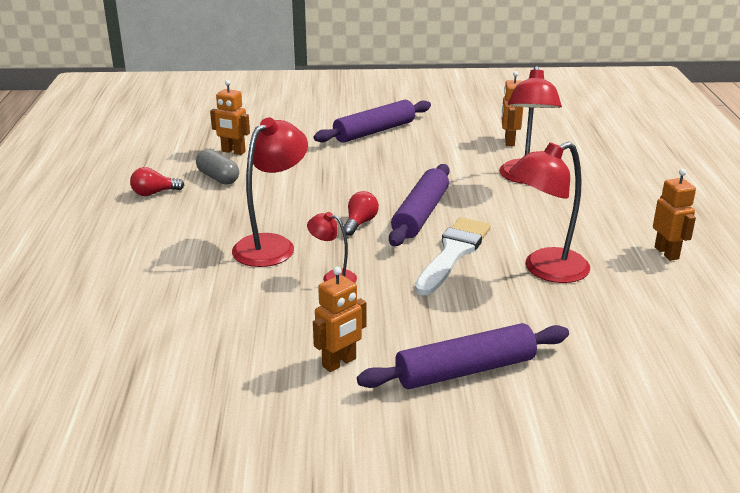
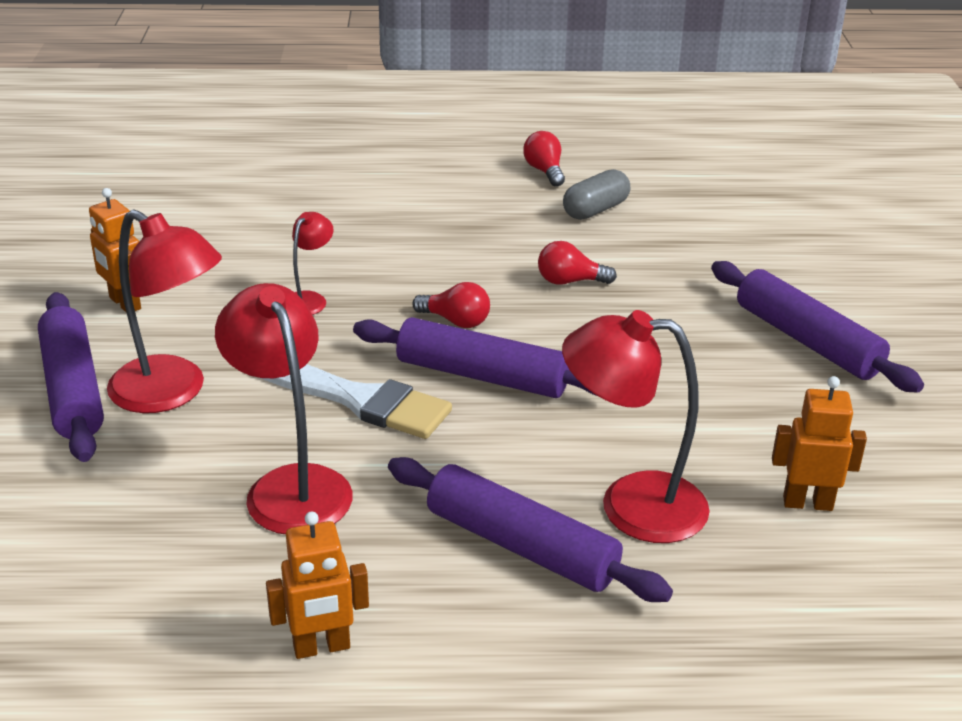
camera: 90 degrees right, 5 degrees up
(233, 152) = (687, 216): orange robot -> none
(272, 245) = (398, 255): red lamp -> red lamp (171, 393)
(311, 188) = (570, 281): none -> red light bulb
(567, 204) = (521, 545): none -> purple rolling pin

